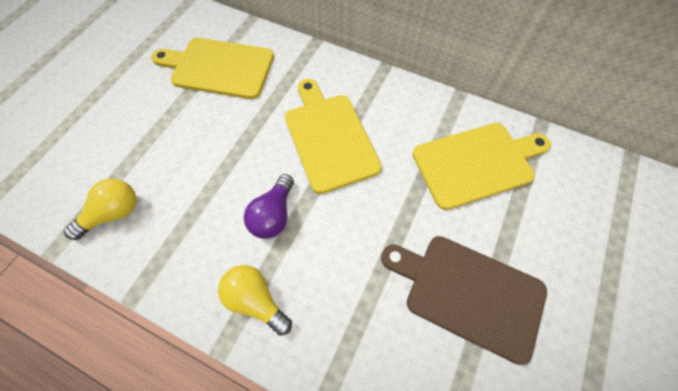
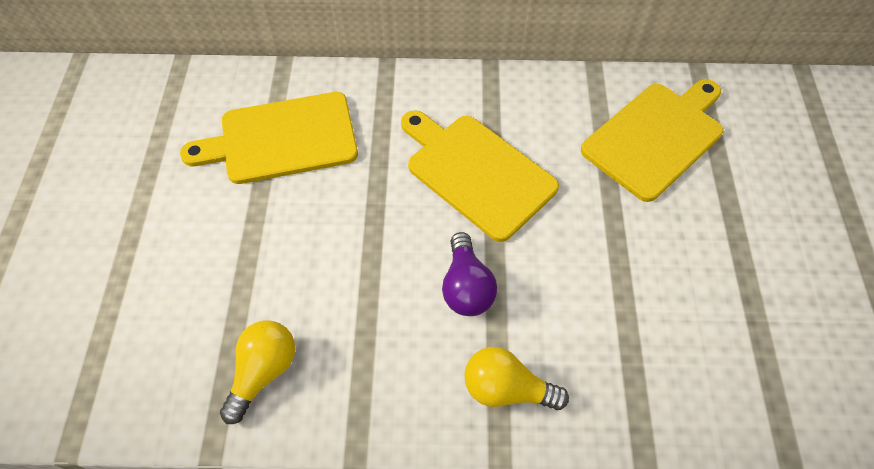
camera: 25 degrees left, 5 degrees down
(468, 293) = (724, 277): brown cutting board -> none

